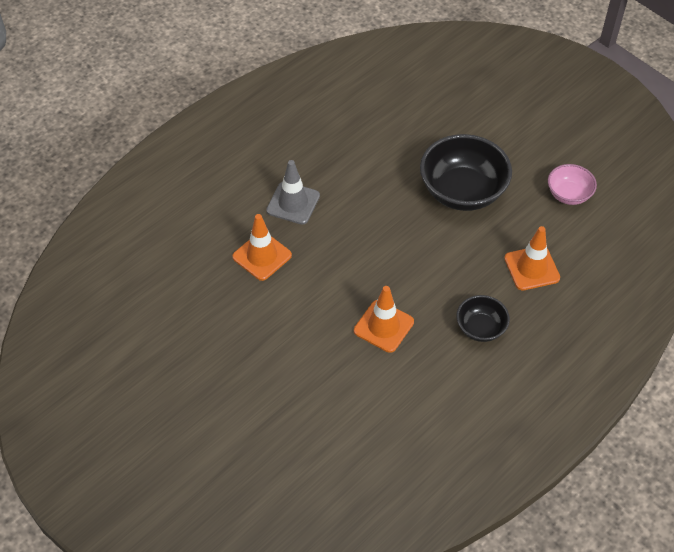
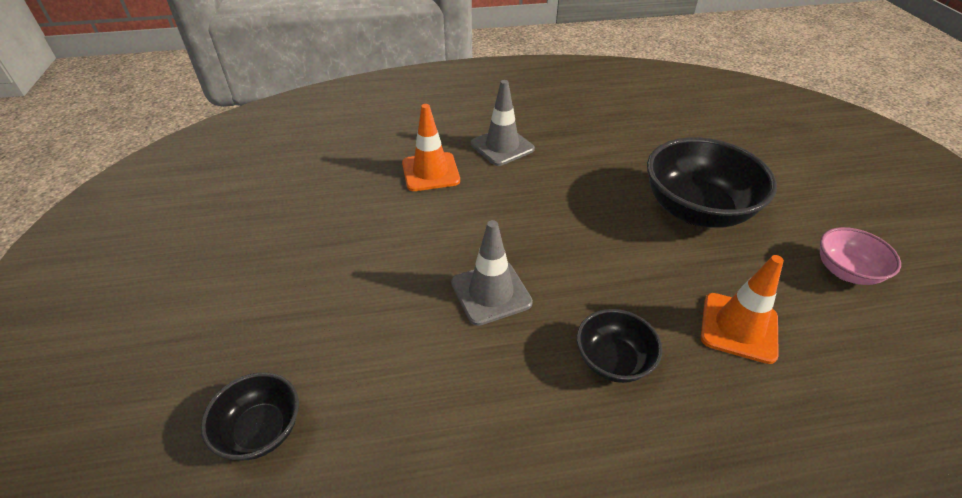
camera: 35 degrees right, 10 degrees down
(332, 477) = (261, 430): none -> black bowl
(383, 326) = (491, 293): orange traffic cone -> grey traffic cone

